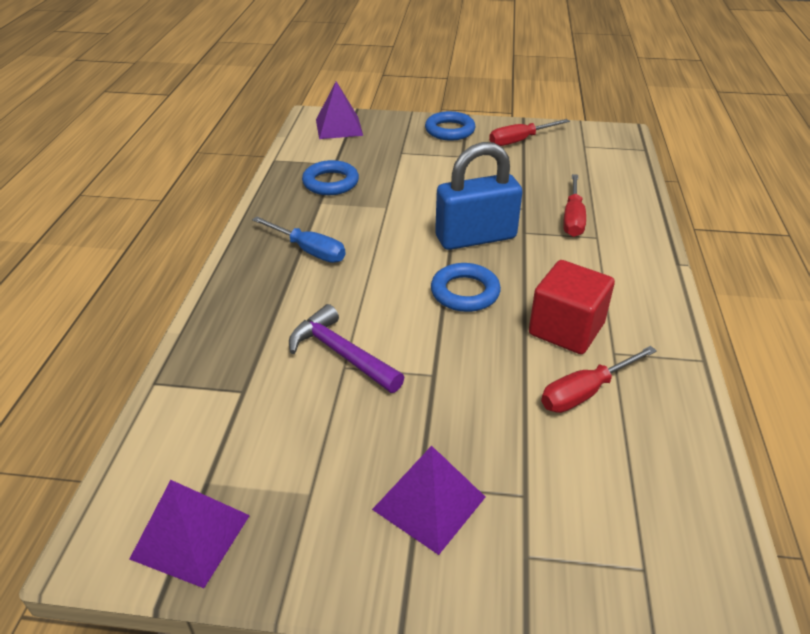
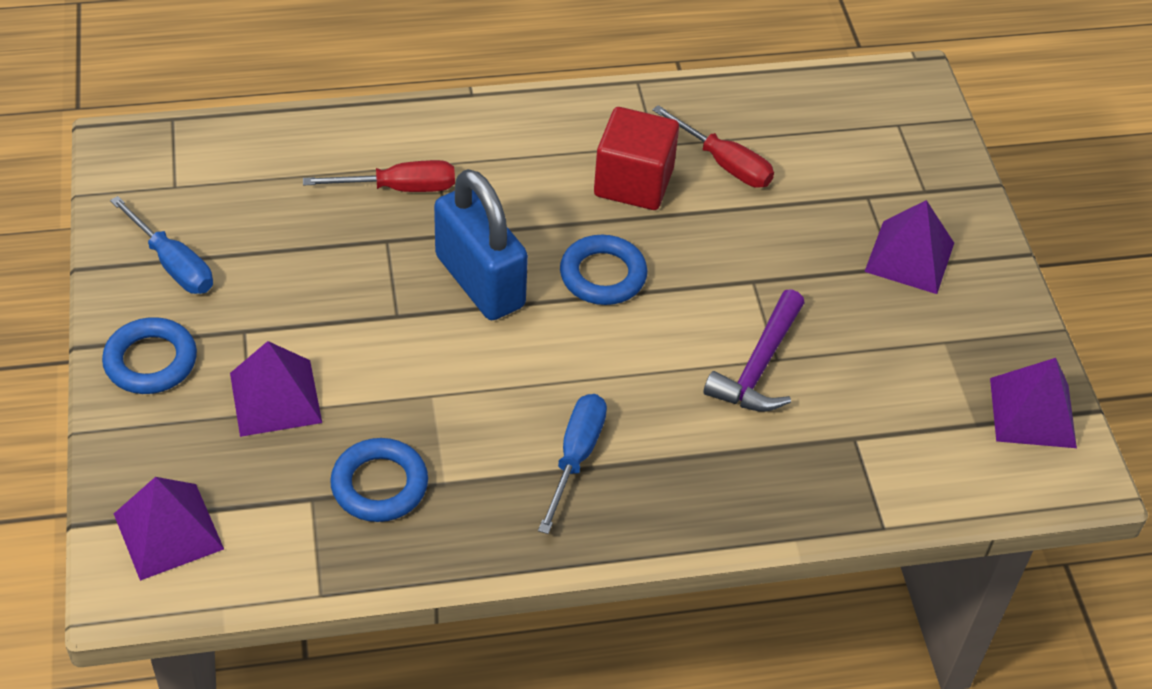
camera: 110 degrees left, 10 degrees up
(409, 160) = (275, 397): none -> purple pyramid
(519, 141) = (173, 264): red screwdriver -> blue screwdriver

